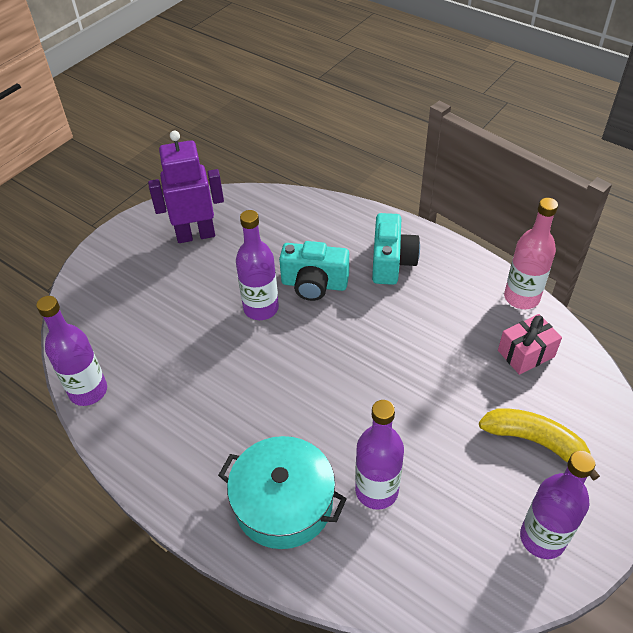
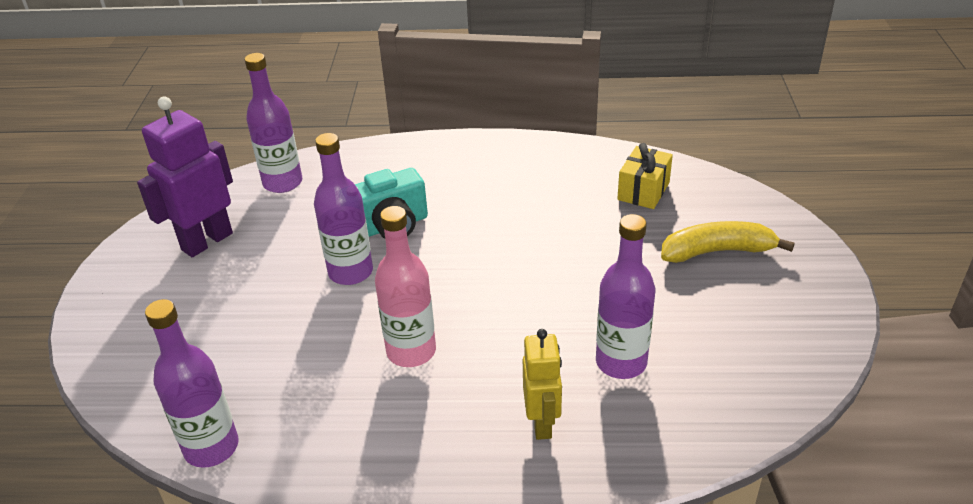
camera: 35 degrees left, 10 degrees down
(283, 503) = (542, 423): turquoise pot -> yellow robot
(391, 262) = (451, 175): turquoise camera -> none
(521, 297) = (598, 152): pink bottle -> pink bottle (411, 351)
(526, 353) = (643, 191): pink gift -> yellow gift
(542, 538) = (793, 318): purple bottle -> purple bottle (283, 183)

